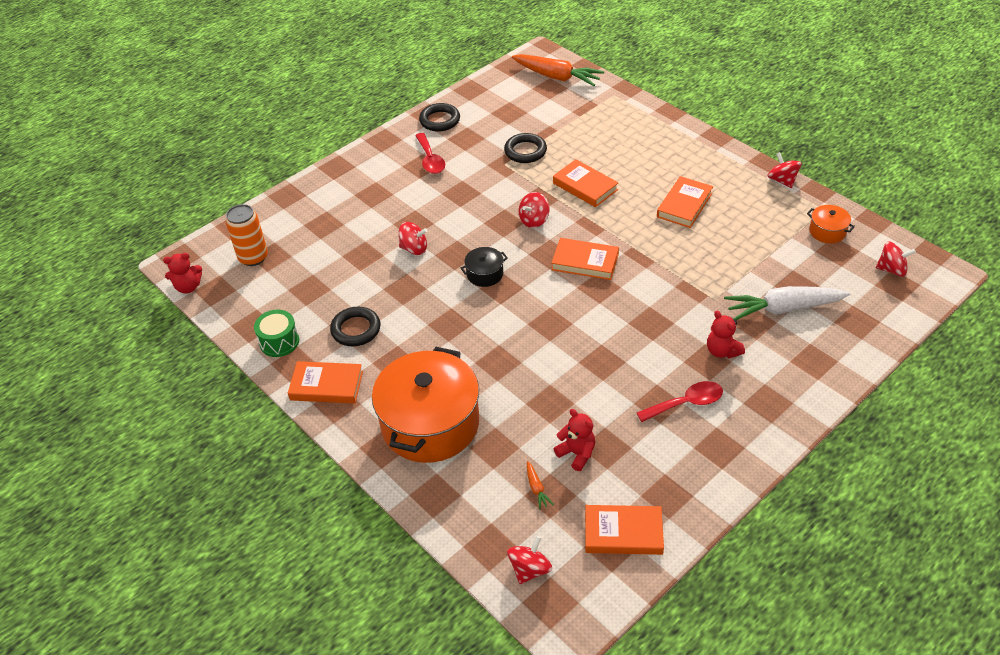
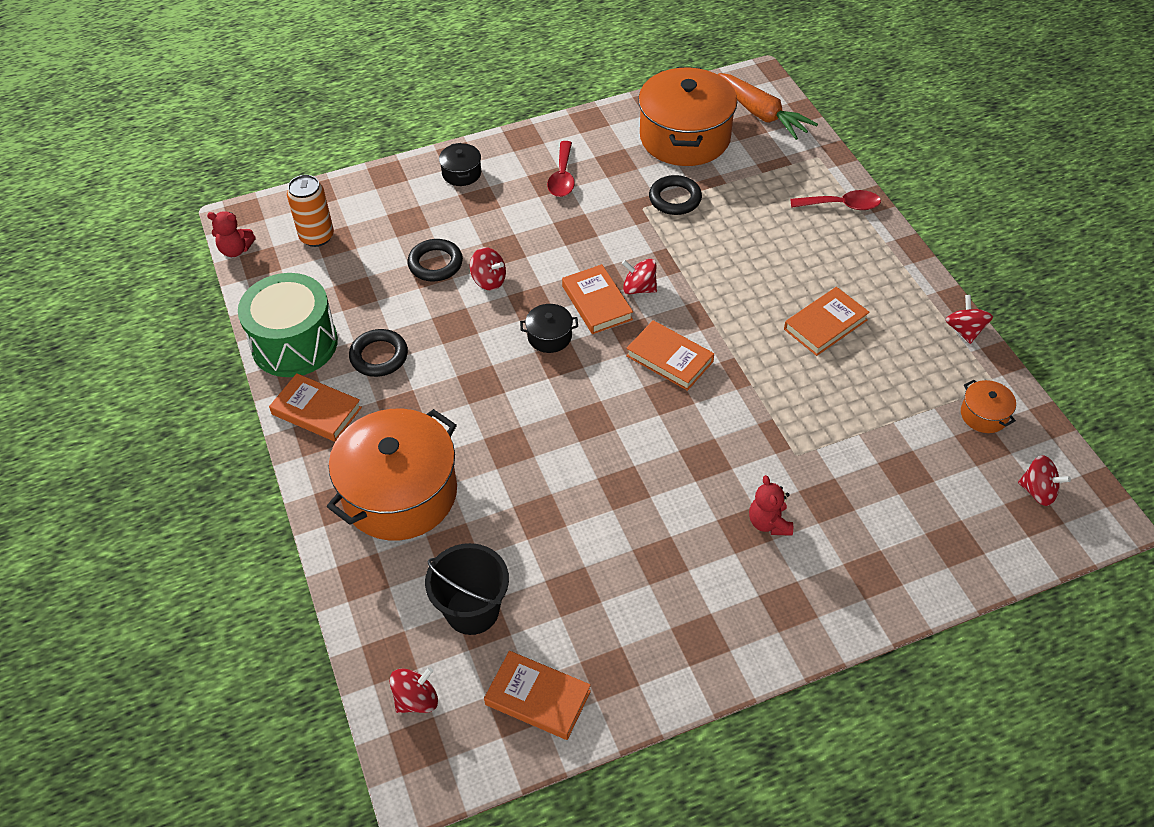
camera: 20 degrees right, 5 degrees up
(279, 342) = (294, 344): green drum -> green drum, size x1.89
(348, 178) = (461, 173): none -> black pot
(440, 120) = (598, 131): black ring -> black ring (435, 264)
(508, 107) = (685, 137): none -> orange pot
(534, 220) = (639, 288): red spinning top -> red spinning top turned 45 degrees clockwise
(536, 488) = (472, 610): orange carrot -> black bucket
(577, 453) = (537, 586): red teddy bear -> none
(585, 186) = (720, 264): orange book -> orange book (597, 303)
(686, 403) = (691, 571): red spoon -> red spoon (841, 205)
(783, 309) = (872, 495): white carrot -> none

